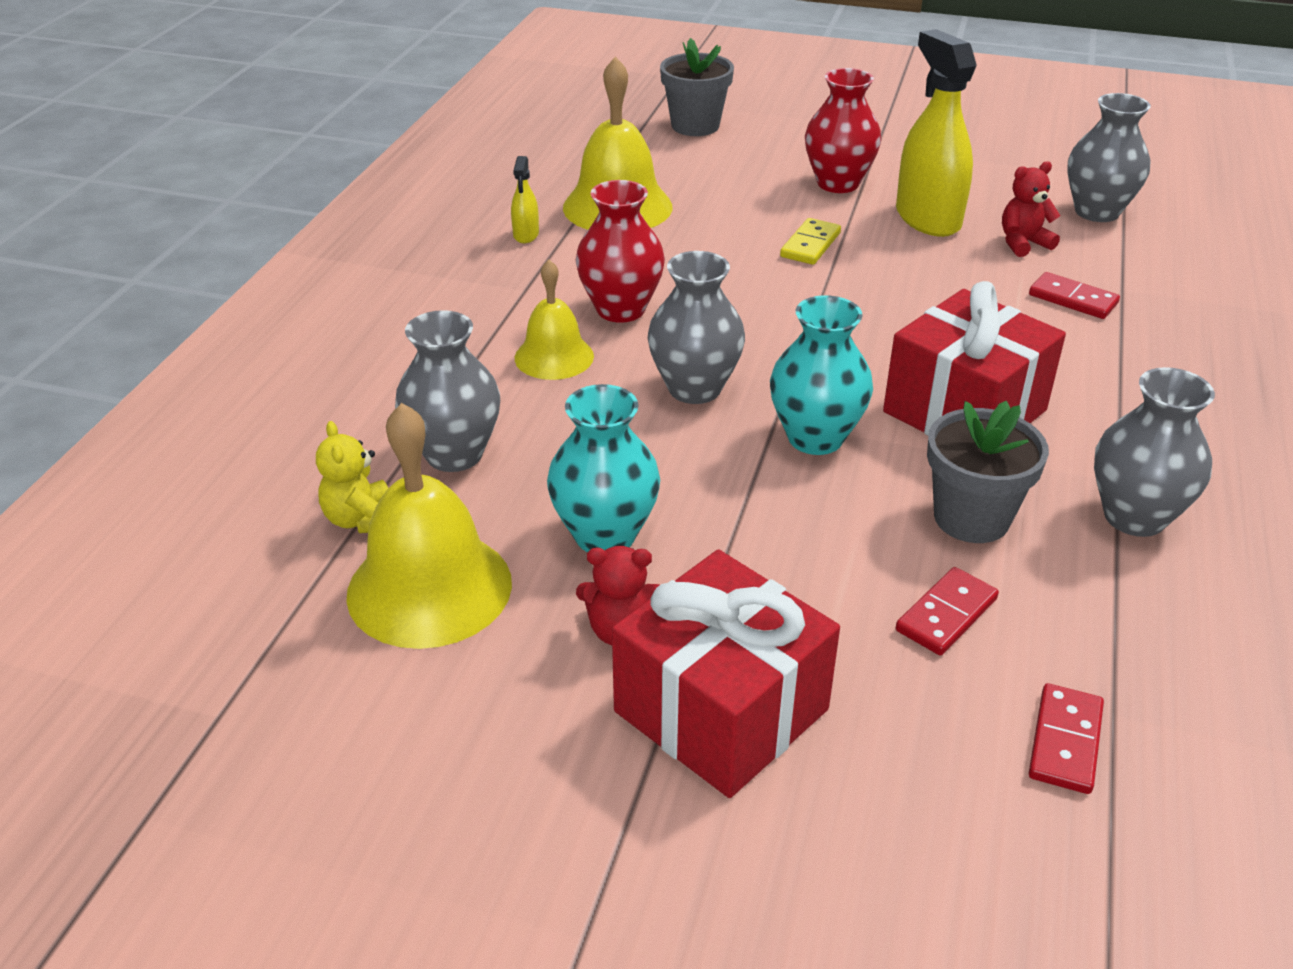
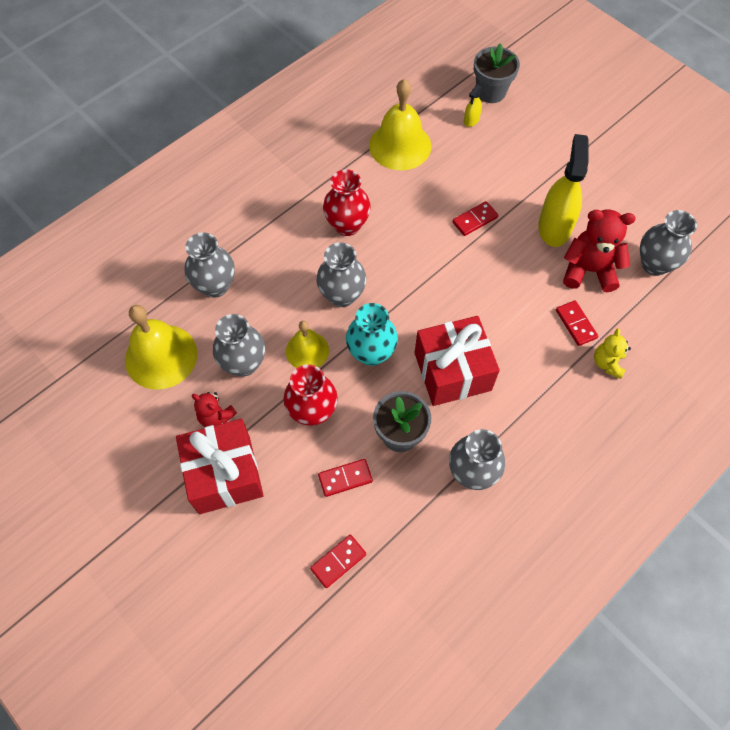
camera: 30 degrees right, 25 degrees up
(361, 519) = (158, 305): yellow teddy bear -> yellow teddy bear (607, 363)
(526, 235) = (340, 148): yellow spray bottle -> yellow spray bottle (471, 120)
(554, 357) = (295, 244): yellow bell -> yellow bell (307, 350)
(605, 535) = (243, 363): turquoise vase -> grey vase
(810, 245) = (474, 220): yellow domino -> red domino
(838, 183) = (529, 176): red vase -> red vase (312, 411)
(1023, 243) = (588, 270): red teddy bear -> red teddy bear, size x1.73

